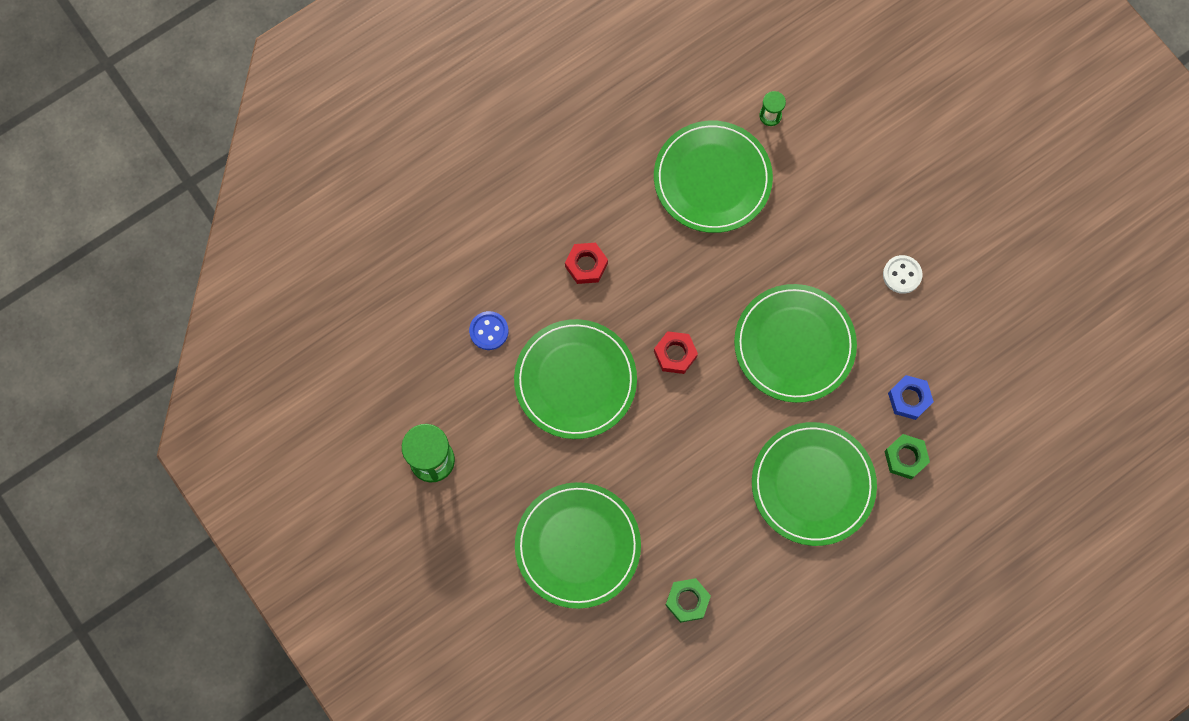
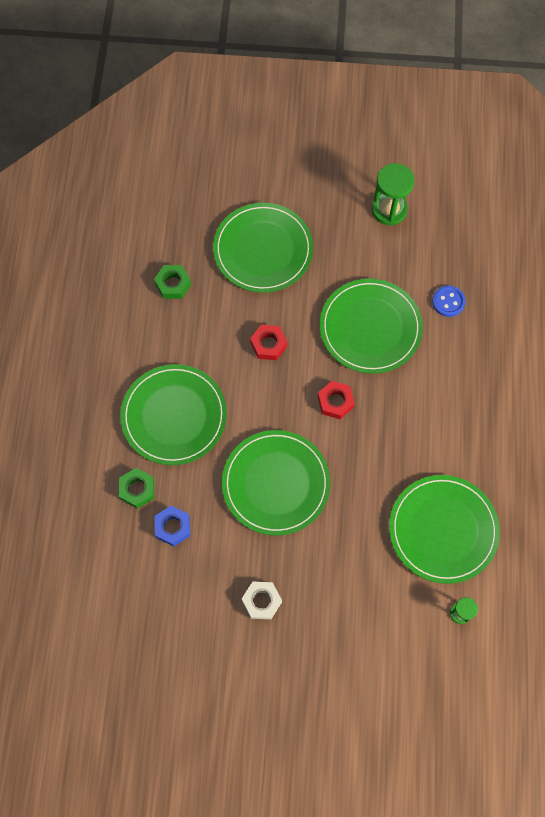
camera: 130 degrees right, 5 degrees down
(586, 265) = (446, 395): red nut -> red nut (268, 344)
(902, 275) = (261, 601): white button -> white nut

